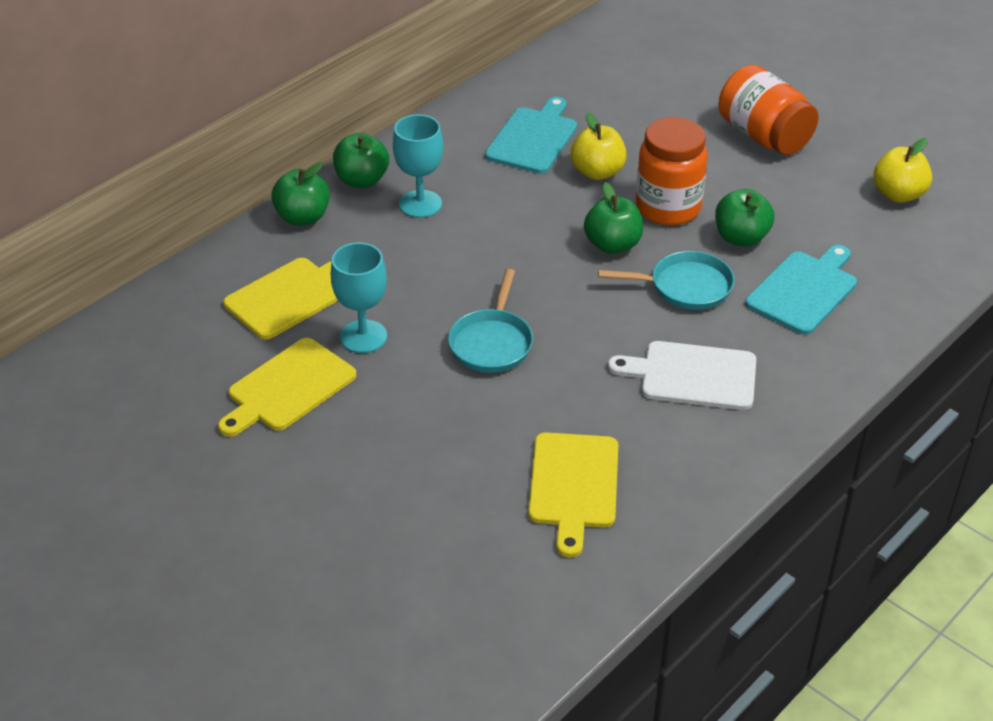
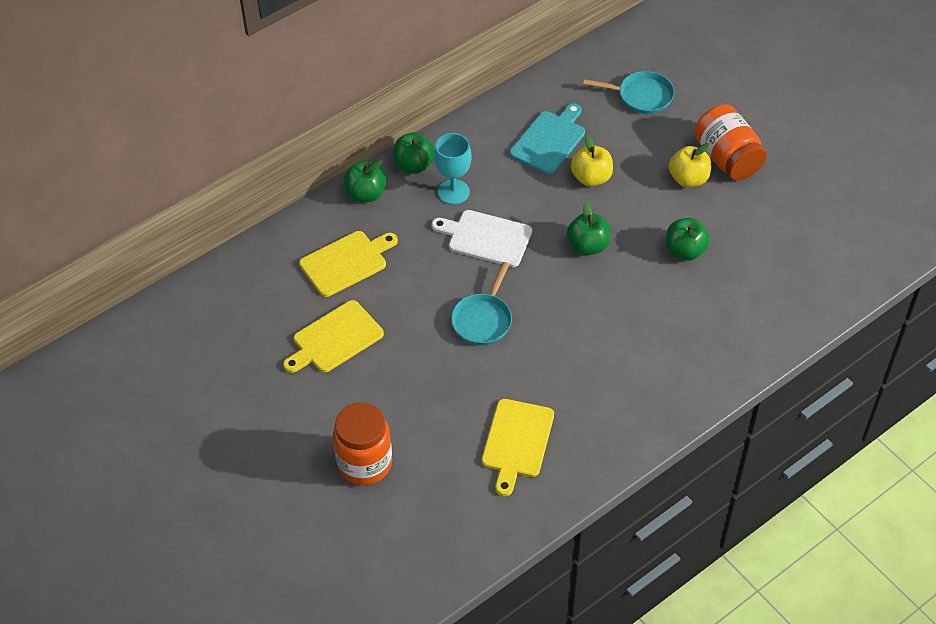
camera: 10 degrees right, 10 degrees up
(363, 336) = (393, 303): turquoise goblet -> none
(668, 208) = (637, 217): orange jar -> orange jar (364, 463)
(685, 287) = (633, 289): turquoise pan -> turquoise pan (641, 96)
(692, 375) = (620, 365): white cutting board -> white cutting board (486, 238)
(804, 290) = (720, 303): turquoise cutting board -> none
(898, 194) = (816, 225): yellow apple -> yellow apple (688, 179)

